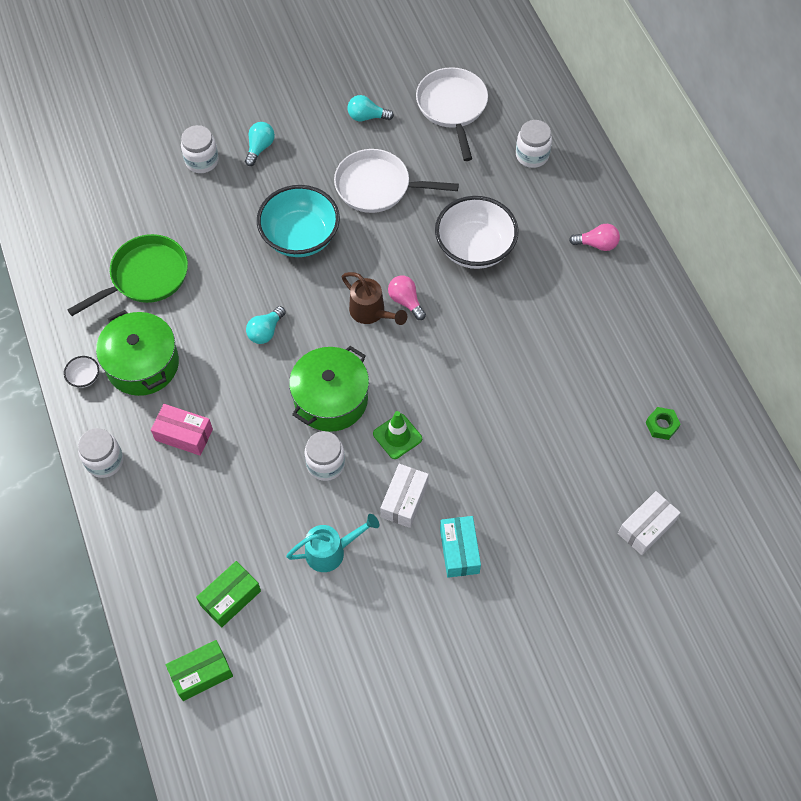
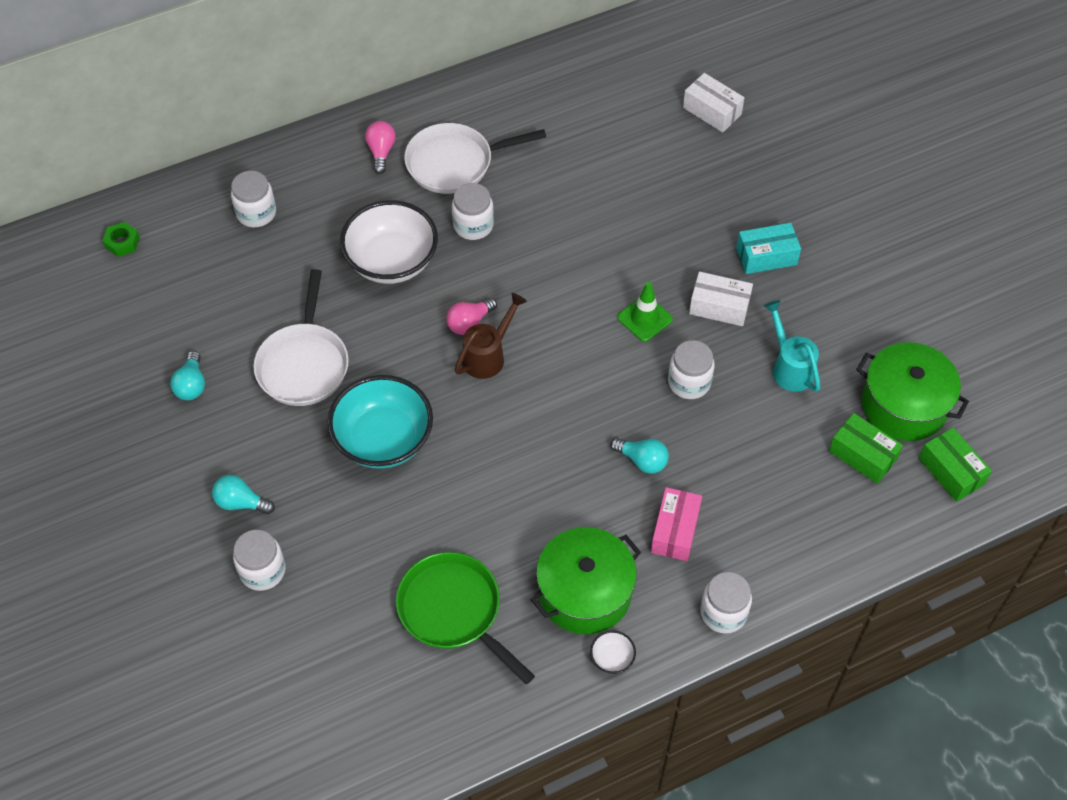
camera: 95 degrees left, 5 degrees down
(266, 331) = (524, 461): turquoise light bulb -> turquoise light bulb (642, 460)
(331, 399) = (607, 385): green pot -> green pot (904, 405)
(452, 107) = (179, 294): white pan -> white pan (455, 163)
(510, 310) = (473, 225): none -> white jar
(661, 425) = (599, 99): green nut -> green nut (122, 243)

